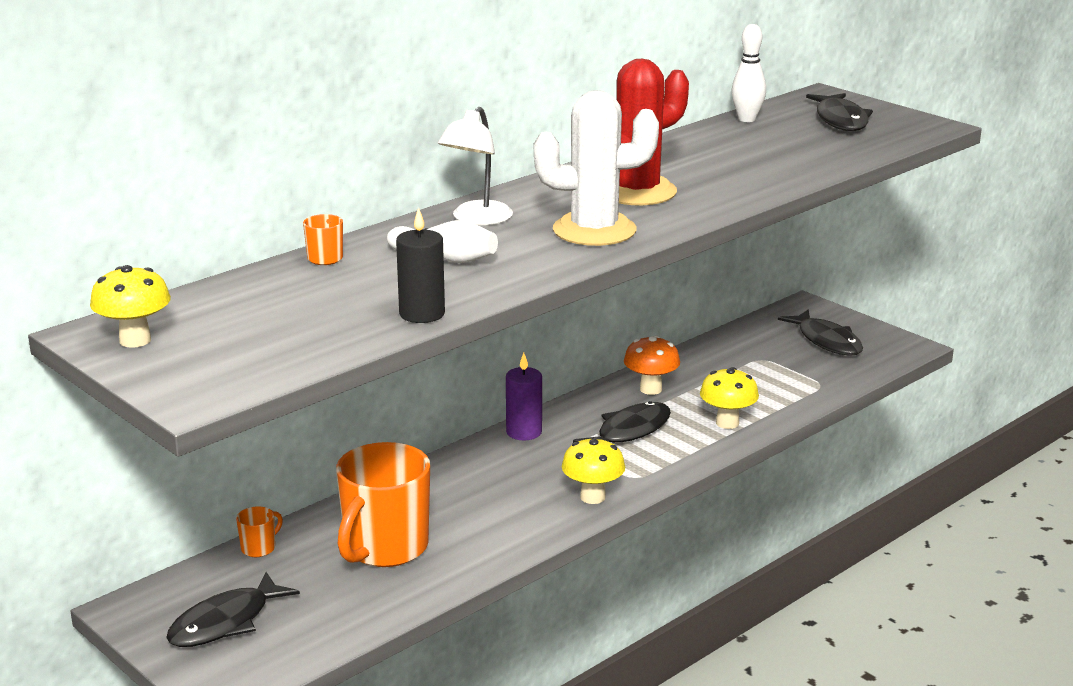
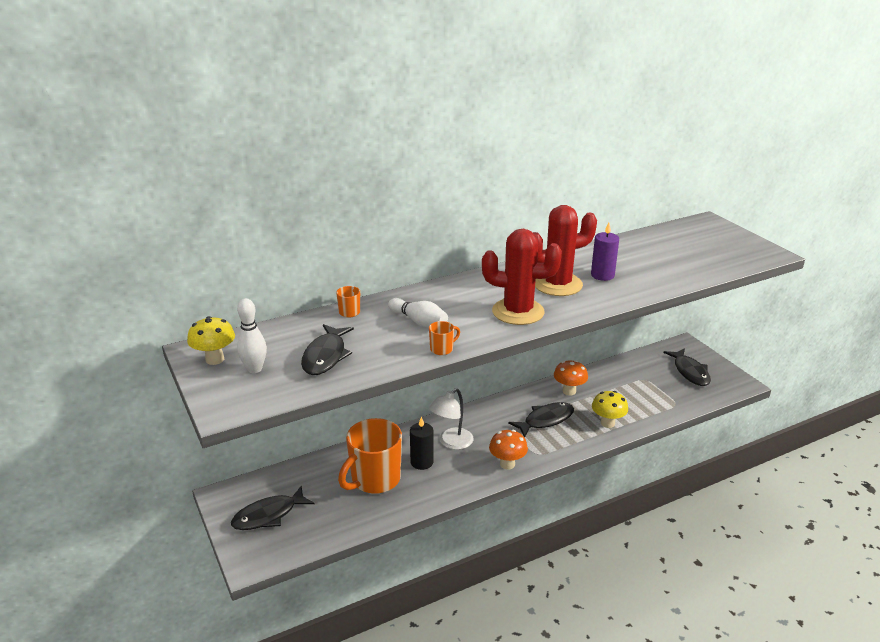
camera: 15 degrees right, 5 degrees up
(259, 548) = (306, 467): orange mug -> orange mug (442, 349)
(422, 314) = (385, 364): black candle -> black candle (422, 462)
(476, 219) = (451, 293): white lamp -> white lamp (451, 443)
(524, 432) = (483, 410): purple candle -> purple candle (602, 275)
(592, 497) = (507, 464): yellow mushroom -> orange mushroom
(594, 230) = (518, 312): white cactus -> red cactus
(747, 119) = (651, 235): white bowling pin -> white bowling pin (254, 369)
(840, 120) = (711, 242): black fish -> black fish (325, 356)

